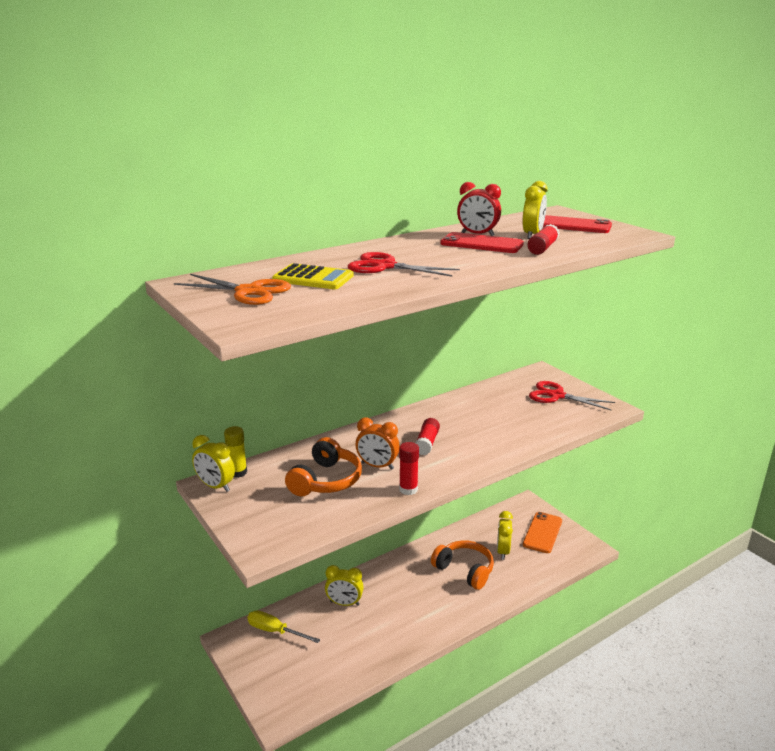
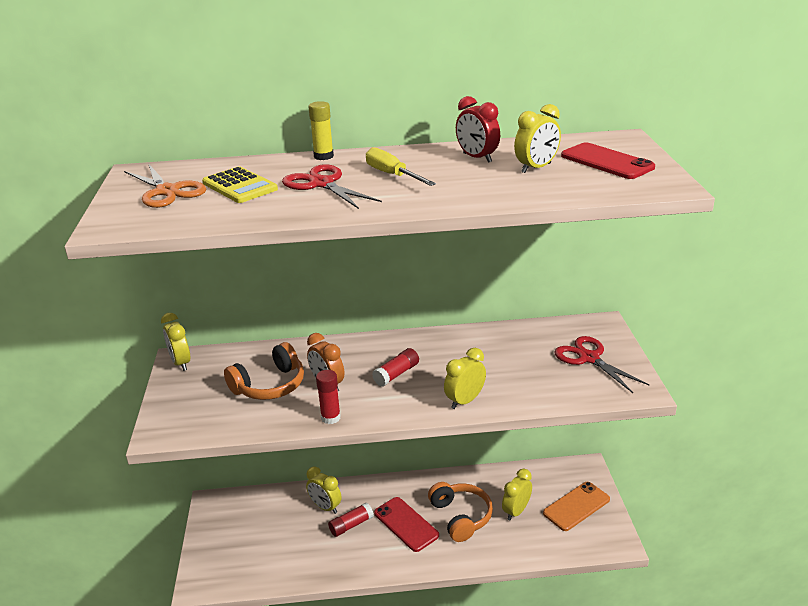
camera: 30 degrees right, 5 degrees up
(238, 472) = (209, 355): yellow glue stick -> yellow glue stick (323, 156)
(275, 631) = (250, 510): yellow screwdriver -> yellow screwdriver (392, 175)
(481, 244) = (461, 171): red phone -> red phone (406, 524)
(501, 447) = (465, 401): none -> yellow clock
(542, 248) = (517, 188): red glue stick -> red glue stick (351, 525)

